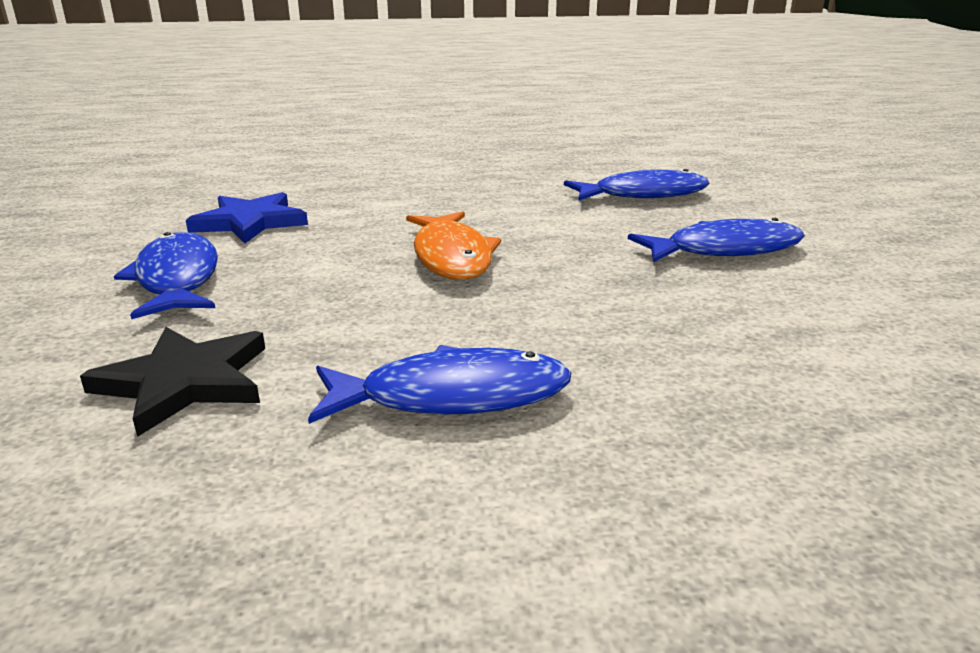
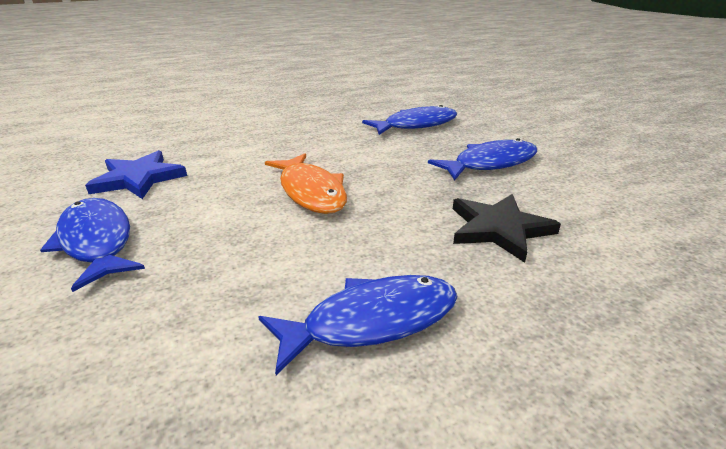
camera: 15 degrees left, 5 degrees up
(184, 382) = (144, 348): black star -> black star (499, 229)

